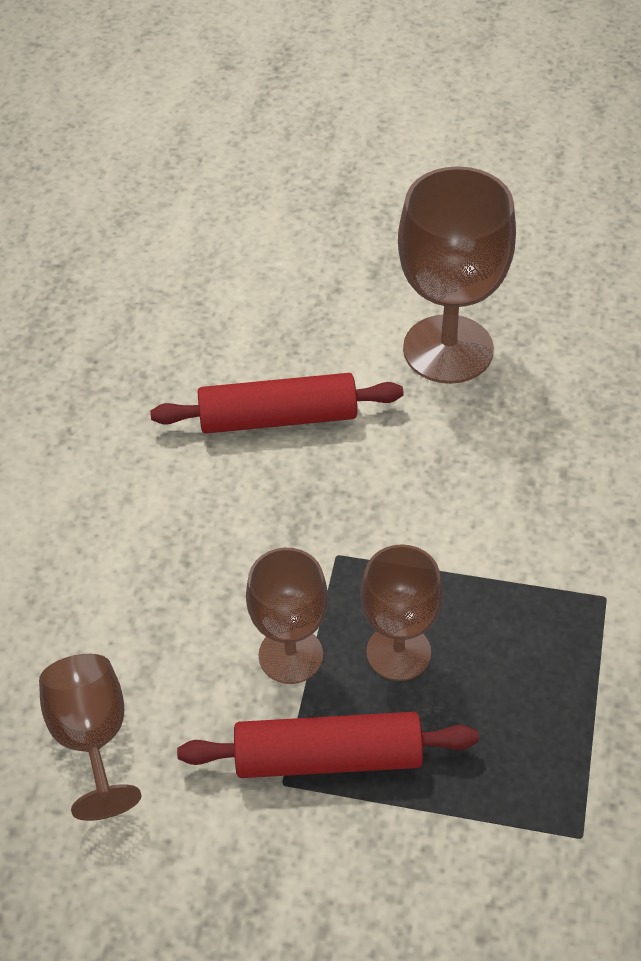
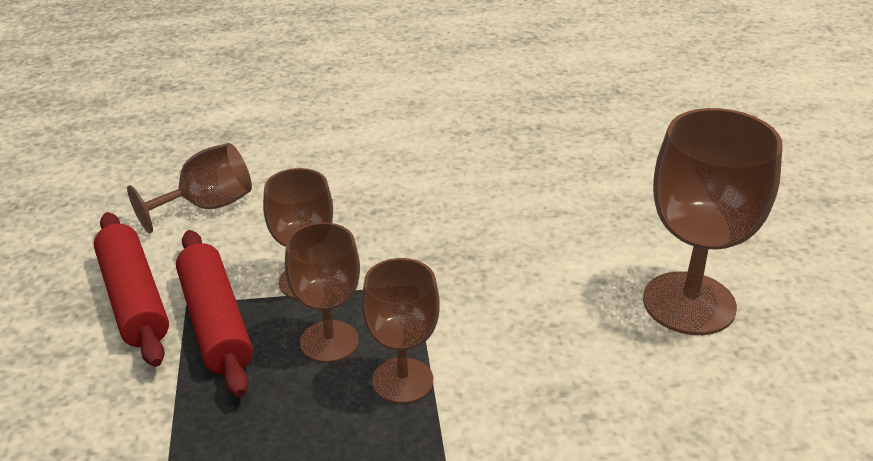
camera: 70 degrees right, 15 degrees down
(278, 418) = (540, 223): red rolling pin -> red rolling pin (133, 300)
(477, 601) = (402, 380): none -> brown goblet

